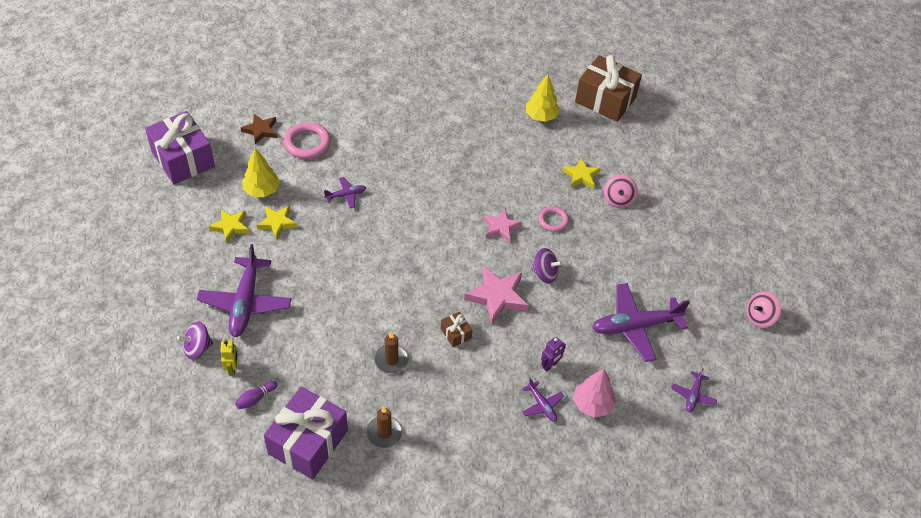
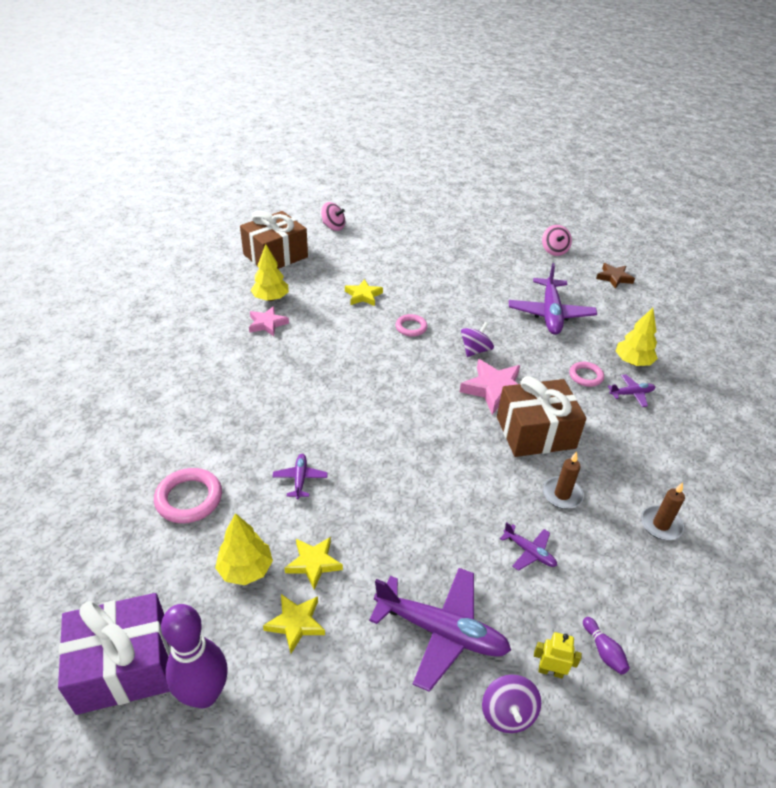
camera: 70 degrees left, 10 degrees down
(175, 199) = (204, 694): none -> purple bowling pin
(261, 130) = (130, 547): brown star -> brown star (614, 278)
(308, 442) = (672, 603): purple gift -> none
(456, 333) = (535, 432): brown gift -> brown gift, size x2.31
(500, 227) = (405, 364): pink star -> pink star (267, 324)
(550, 365) = (586, 376): purple robot -> pink ring
(592, 404) = (632, 362): pink tree -> yellow tree
(618, 199) = (402, 283): pink spinning top -> pink spinning top (333, 227)
(693, 395) = (627, 304): purple plane -> purple plane (529, 552)

